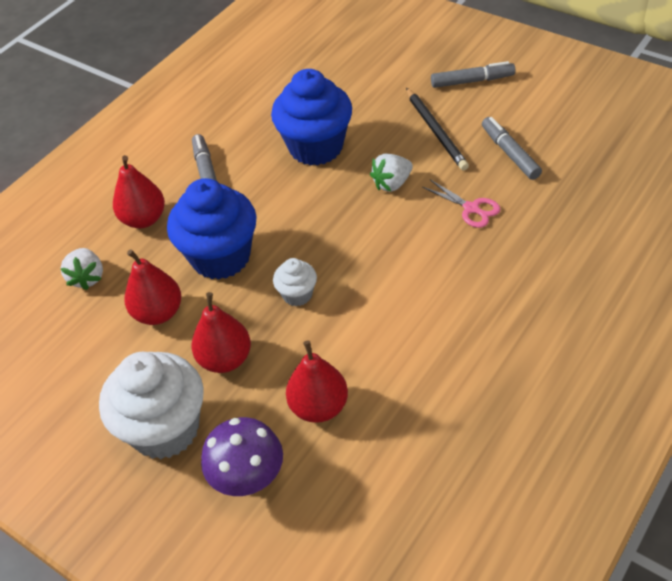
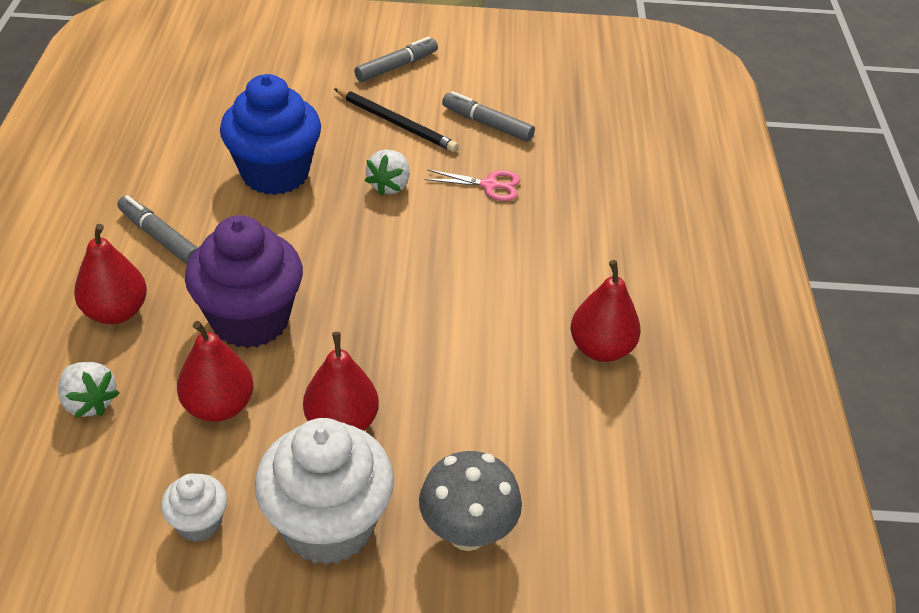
camera: 40 degrees left, 5 degrees down
(221, 257) = (250, 320): blue cupcake -> purple cupcake
(249, 479) = (467, 533): purple mushroom -> grey mushroom
(297, 294) = (372, 327): white cupcake -> white cupcake (199, 523)
(319, 407) = (485, 428): red pear -> red pear (601, 349)

